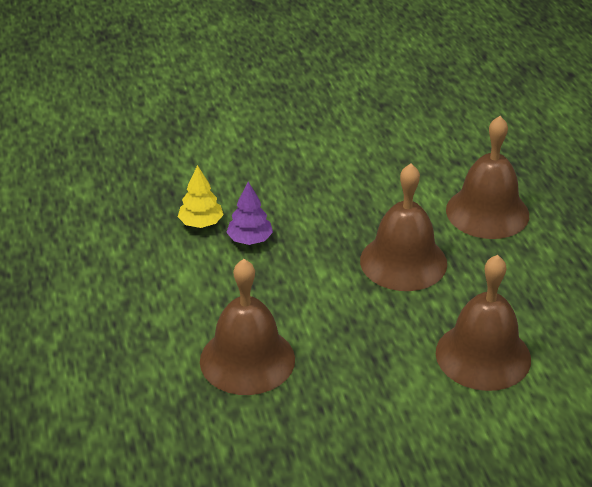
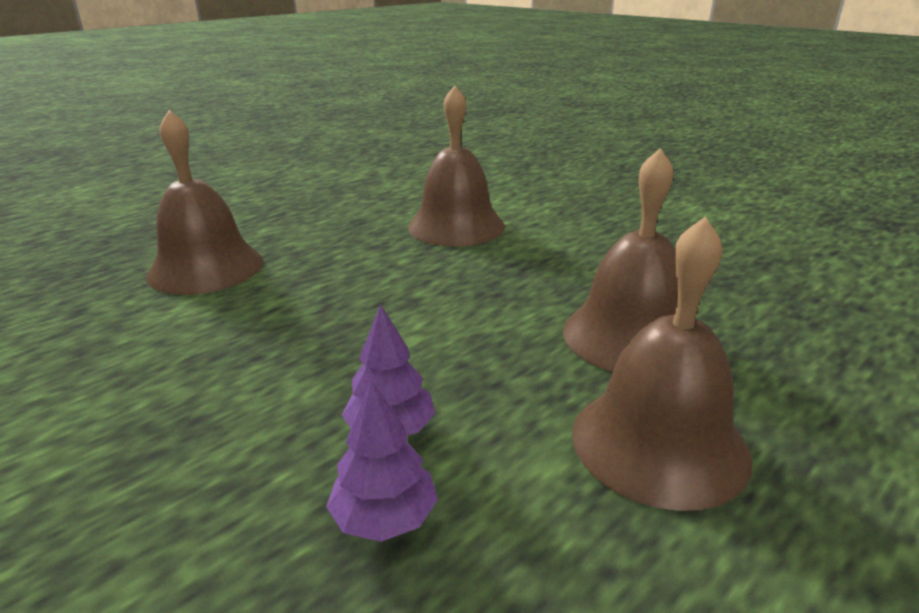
camera: 120 degrees left, 10 degrees down
(201, 223) = (385, 517): yellow tree -> purple tree
(403, 261) = (344, 291): brown bell -> brown bell (659, 443)

